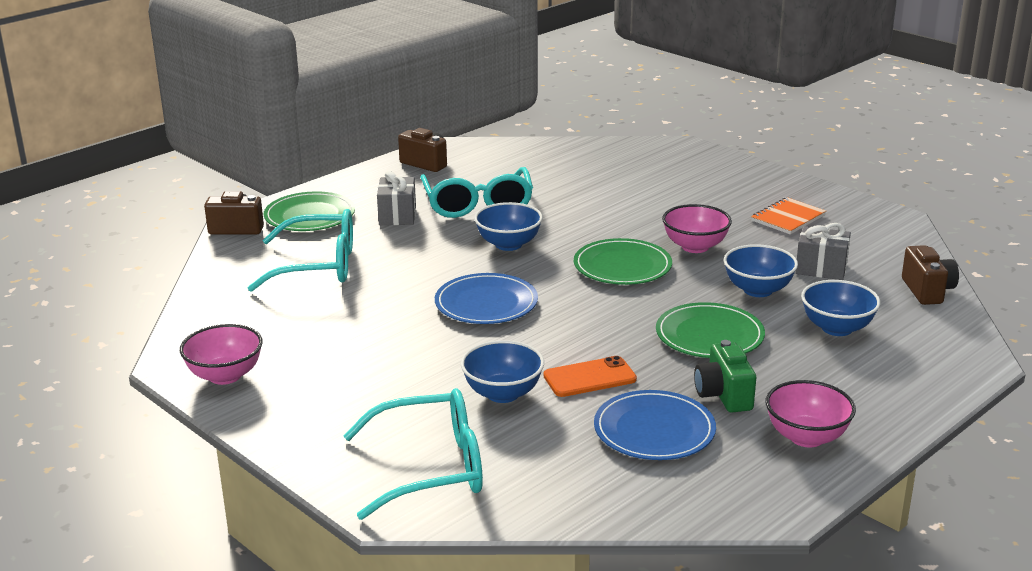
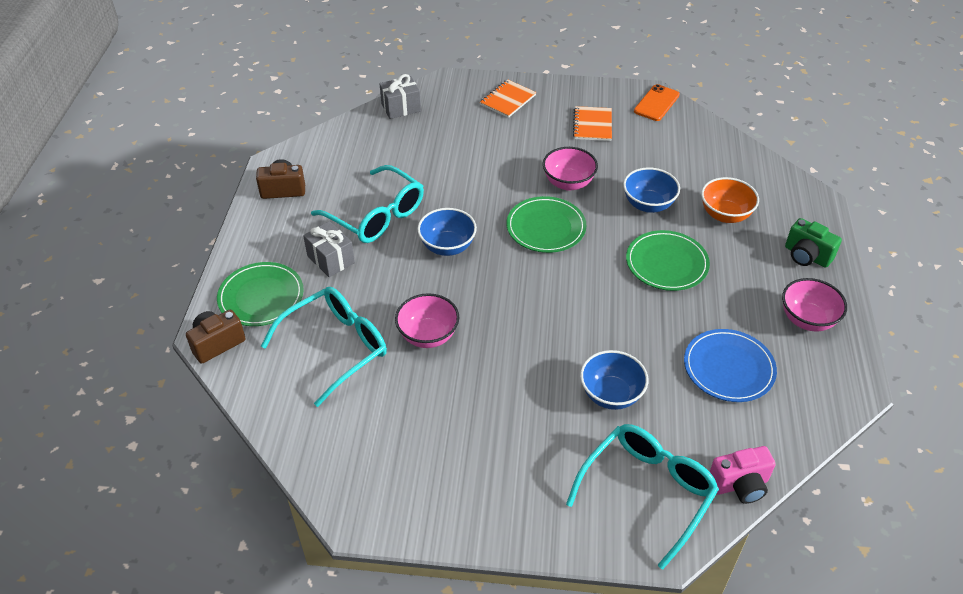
camera: 40 degrees left, 20 degrees up
(225, 376) = (409, 504): pink bowl -> pink bowl (428, 335)
(486, 303) = (501, 315): blue plate -> none
(528, 509) = (740, 485): none -> pink camera
(589, 377) = (643, 345): orange phone -> orange phone (656, 103)
(723, 174) = (508, 100): none -> orange notebook
(723, 395) = (731, 312): green camera -> green camera (806, 256)
(821, 269) = (661, 164): grey gift -> grey gift (401, 108)
(837, 328) = (725, 215): blue bowl -> orange bowl
(927, 291) = (735, 153): brown camera -> none

